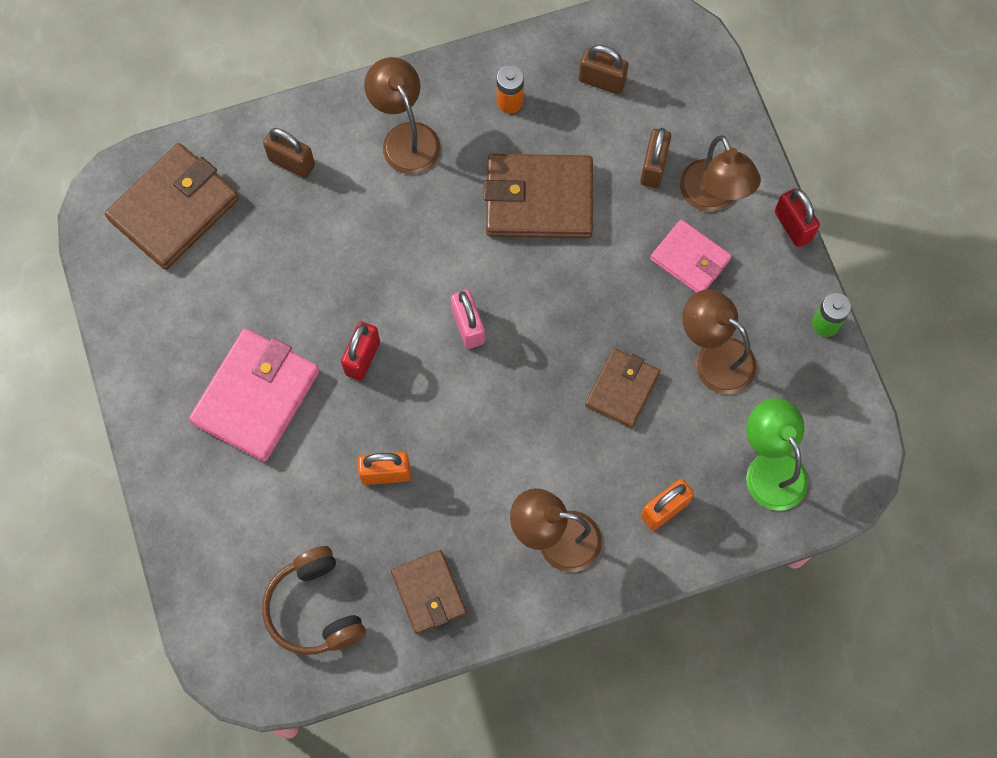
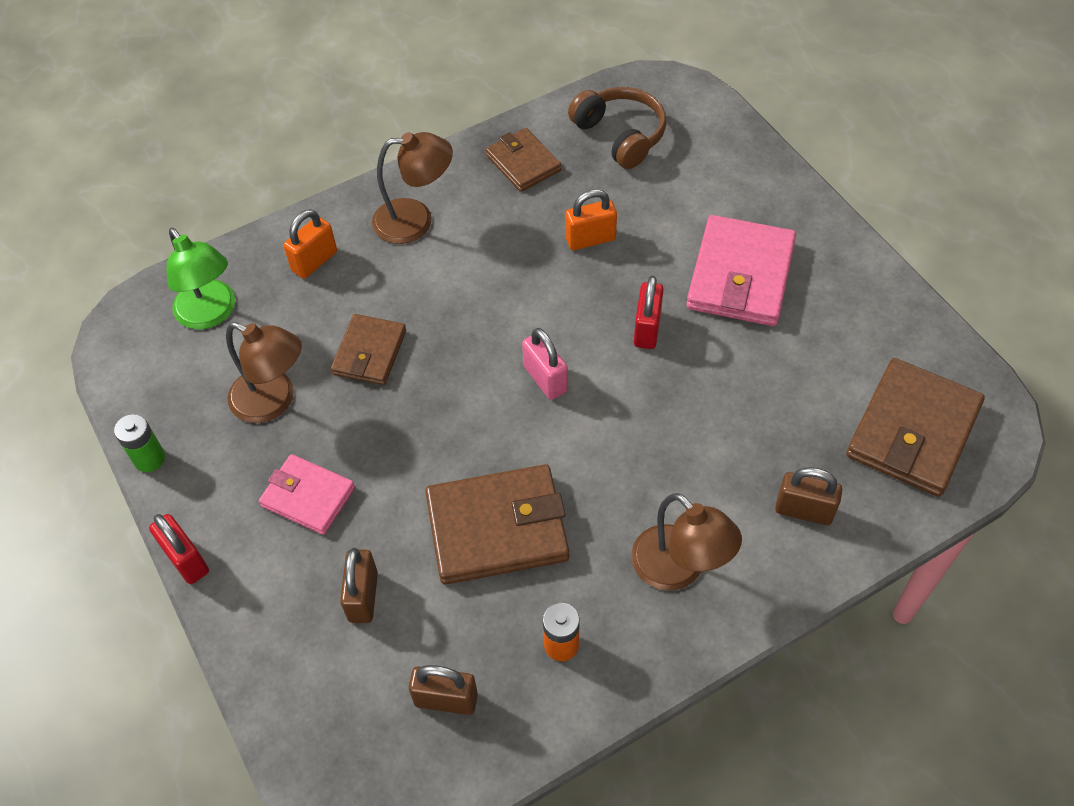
camera: 170 degrees right, 15 degrees down
(713, 197) = (285, 575): brown lamp -> none

